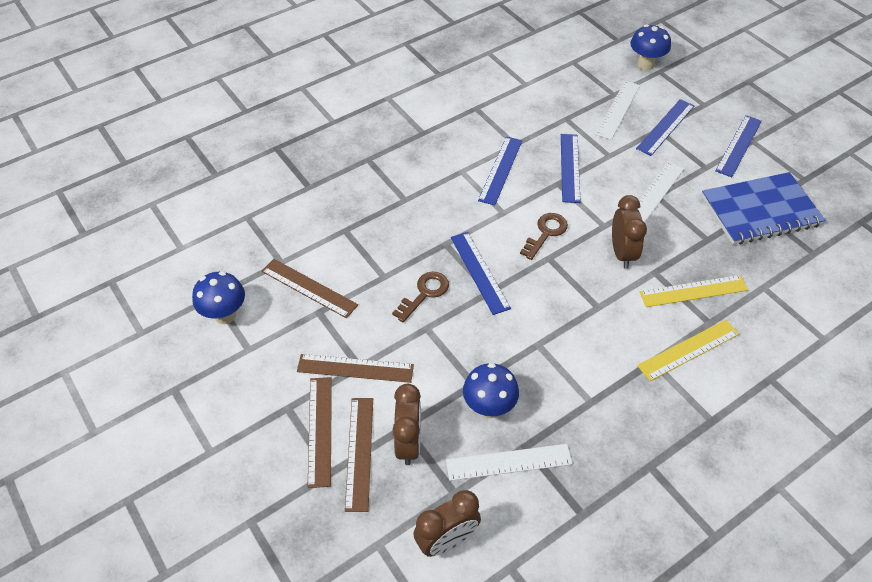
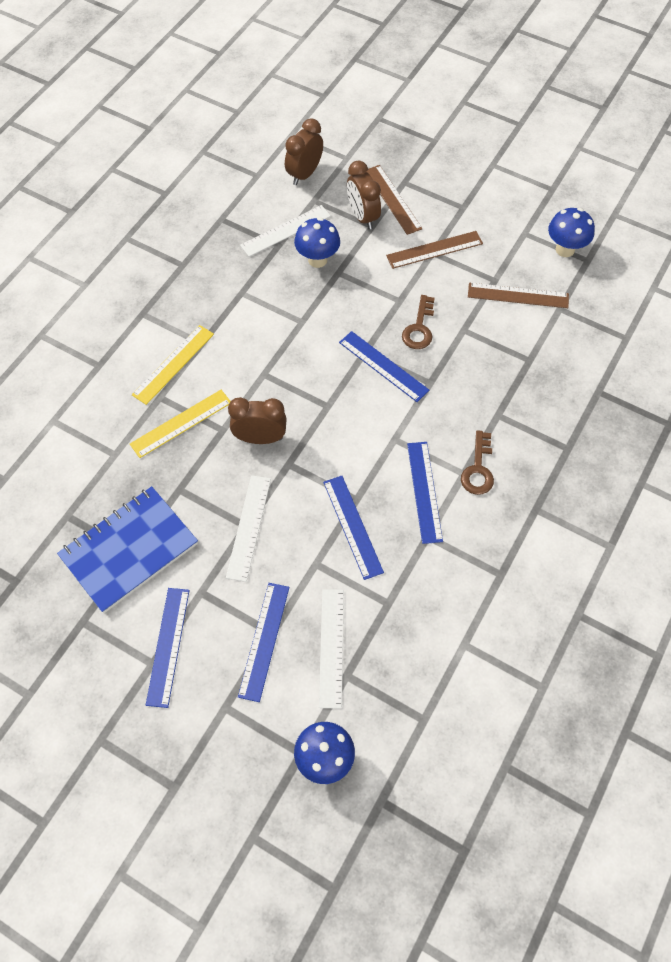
camera: 155 degrees right, 10 degrees up
(320, 430) = (429, 202): brown ruler -> none
(546, 233) = (342, 431): brown key -> brown key (478, 469)
(622, 253) = (260, 438): brown clock -> brown clock turned 120 degrees clockwise

